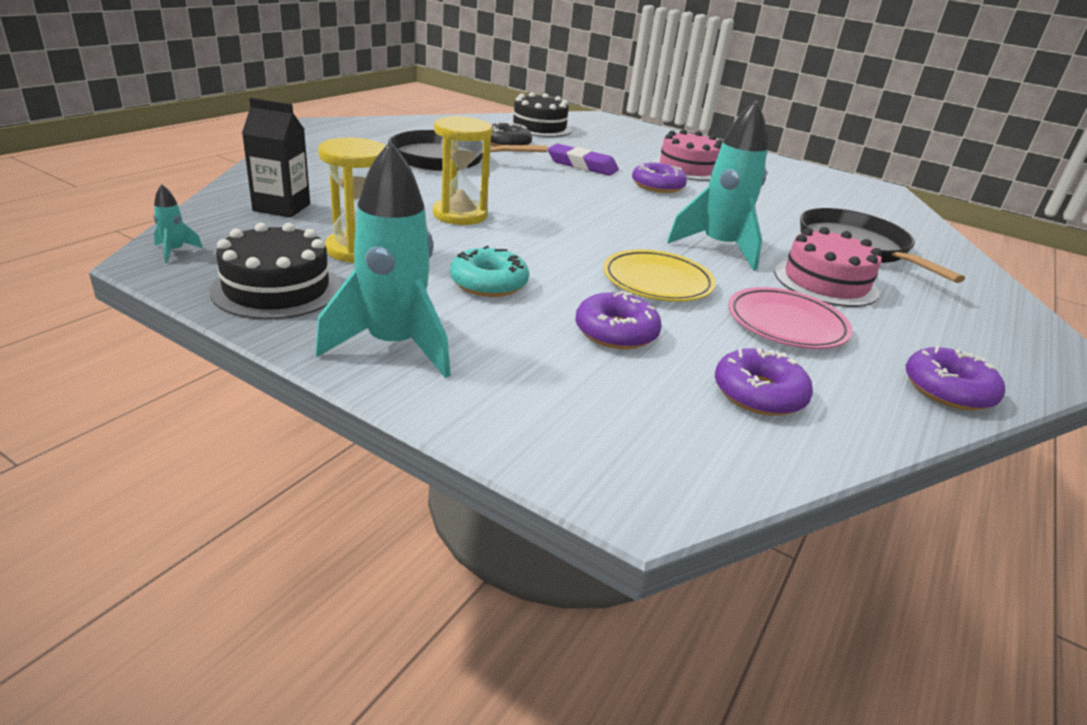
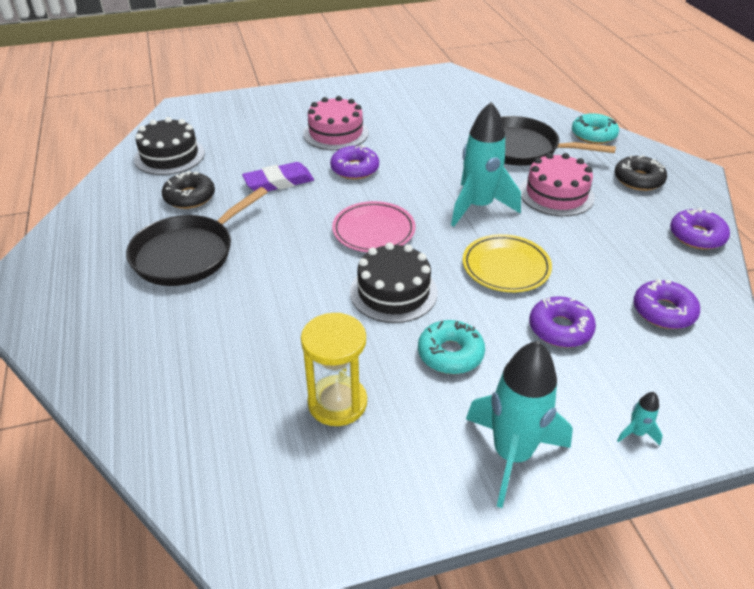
camera: 45 degrees left, 10 degrees up
(175, 251) = (245, 534): turquoise rocket -> turquoise rocket (636, 433)
(277, 289) = (374, 487): black cake -> black cake (393, 292)
(282, 207) = (204, 416): black carton -> none
(460, 215) = (318, 307): yellow hourglass -> none
(786, 324) = (595, 247): pink plate -> pink plate (373, 231)
(963, 325) = (638, 180): none -> black donut
(976, 280) = (593, 135): none -> turquoise donut

